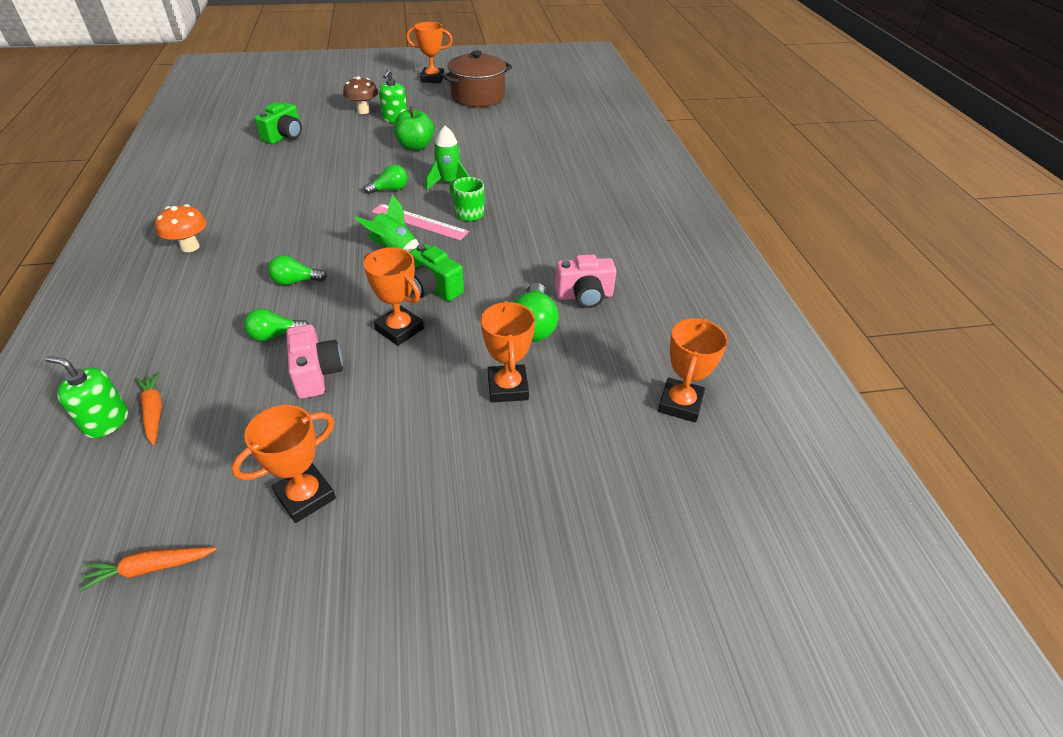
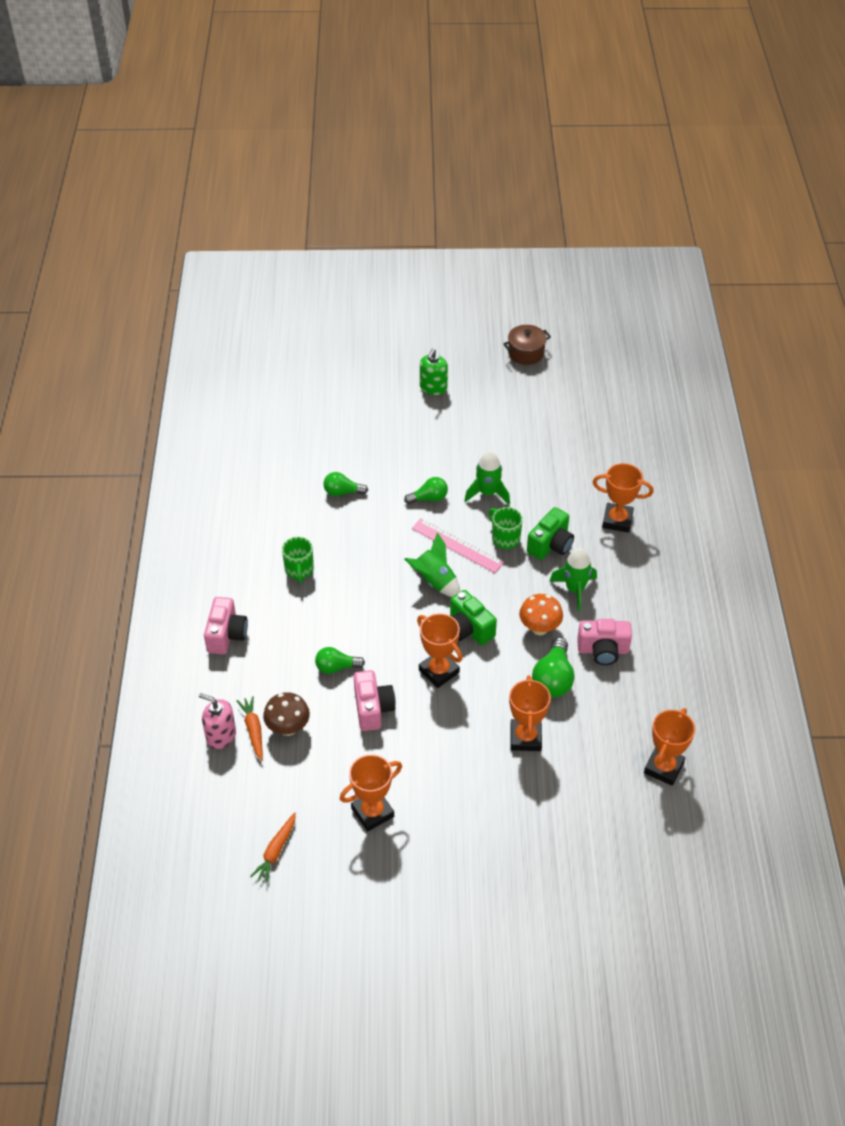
camera: 10 degrees right, 5 degrees up
(106, 421) = (221, 735): green soap dispenser -> pink soap dispenser
(144, 315) = (226, 635): none -> pink camera
(151, 568) = (276, 851): orange carrot -> orange carrot turned 60 degrees counterclockwise
(190, 247) = (250, 560): orange mushroom -> orange mushroom (539, 628)
(244, 251) = (299, 570): none -> green mug
(284, 136) = (319, 409): green camera -> green camera (550, 545)
(295, 281) = (348, 610): green light bulb -> green light bulb (342, 492)
(363, 111) = (398, 371): brown mushroom -> brown mushroom (288, 728)
(415, 146) = (454, 435): green apple -> none
(432, 79) = (475, 316): orange trophy -> orange trophy (617, 520)
(478, 97) = (526, 353): brown pot -> brown pot, size x0.59
(545, 248) = (575, 589): none -> green rocket

